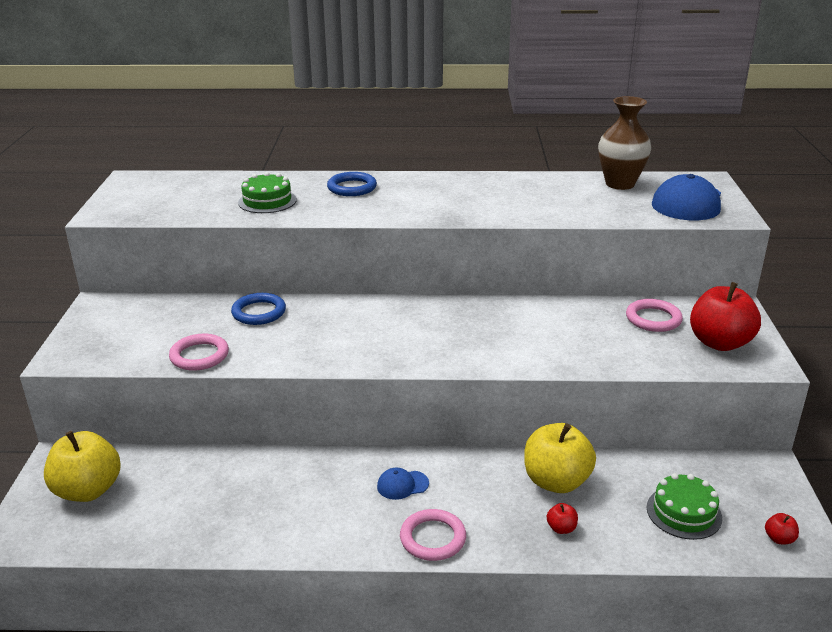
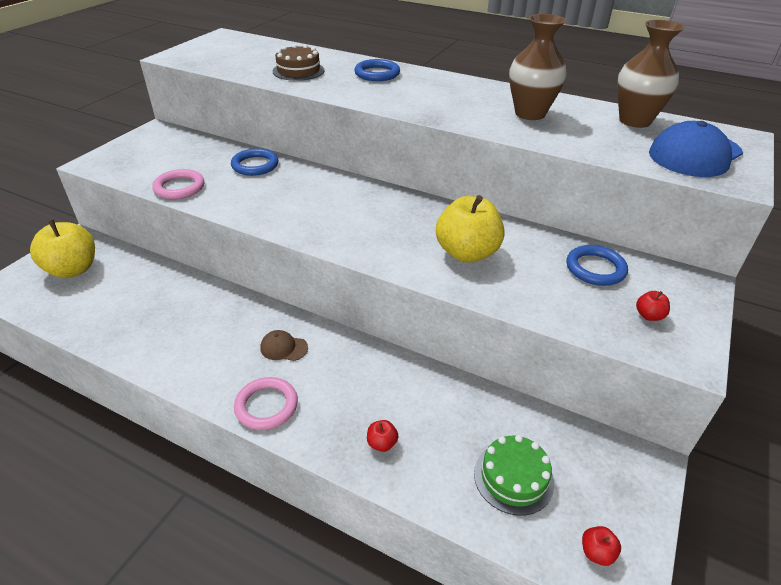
camera: 25 degrees right, 10 degrees up
(267, 201) = (298, 71): green cake -> brown cake
(402, 485) = (283, 348): blue cap -> brown cap
(531, 196) = (530, 114): none -> brown vase
(556, 481) = (414, 395): yellow apple -> yellow apple (467, 253)
(653, 319) = (595, 268): pink ring -> blue ring
(719, 343) = (649, 316): red apple -> red apple, size x0.41

